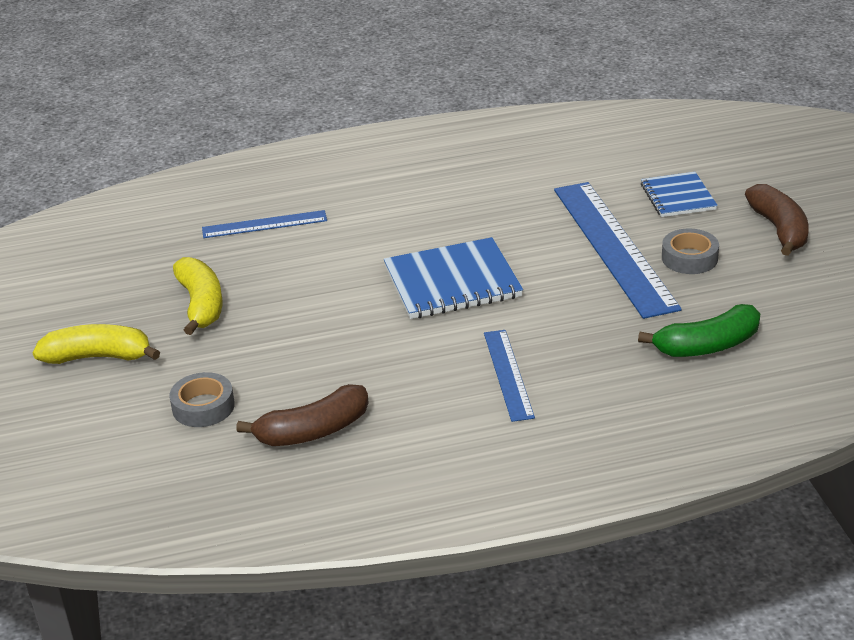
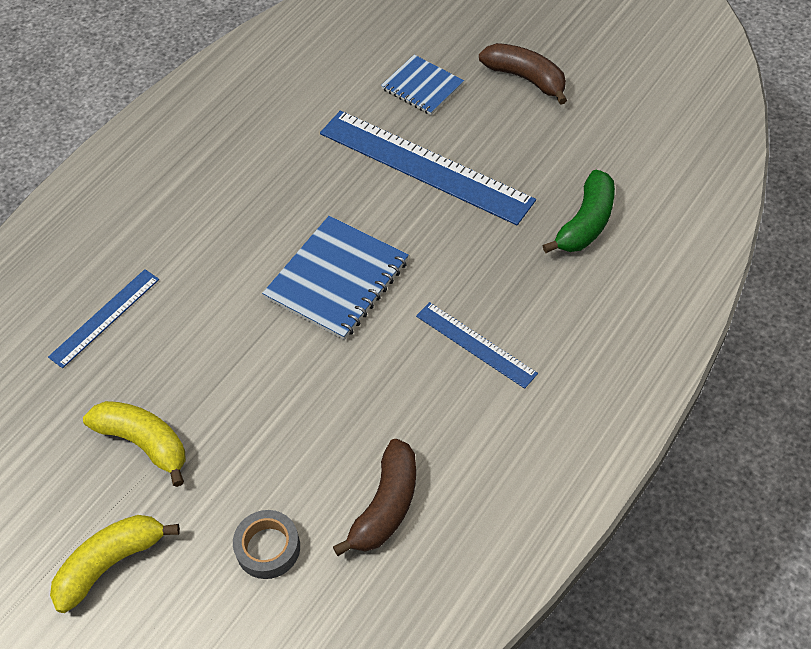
camera: 40 degrees left, 20 degrees up
(689, 258) = (491, 144): grey tape -> none

